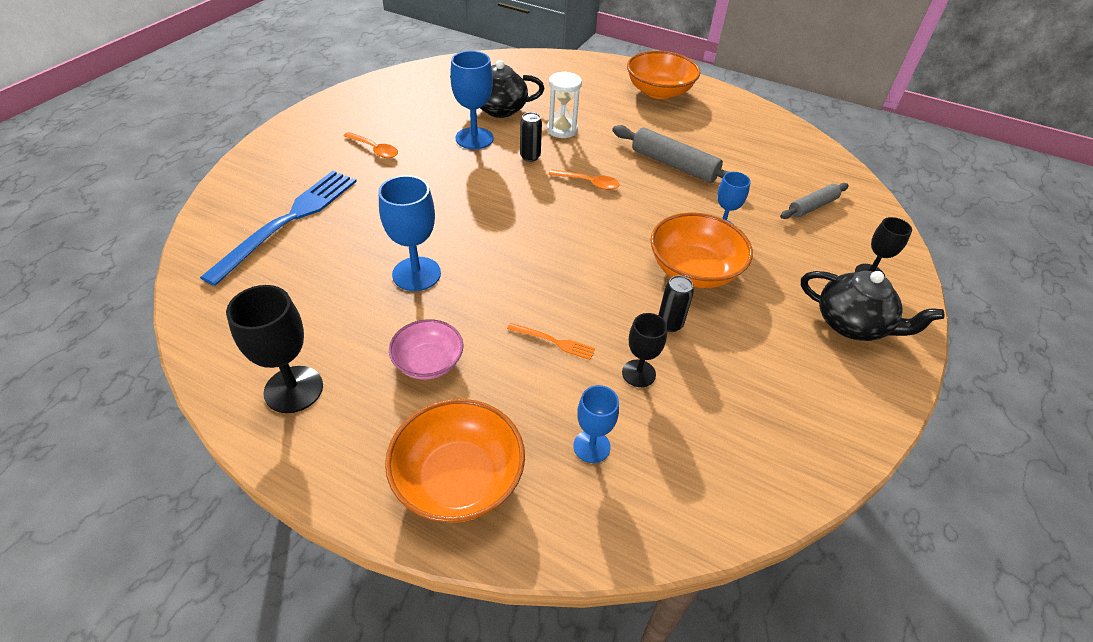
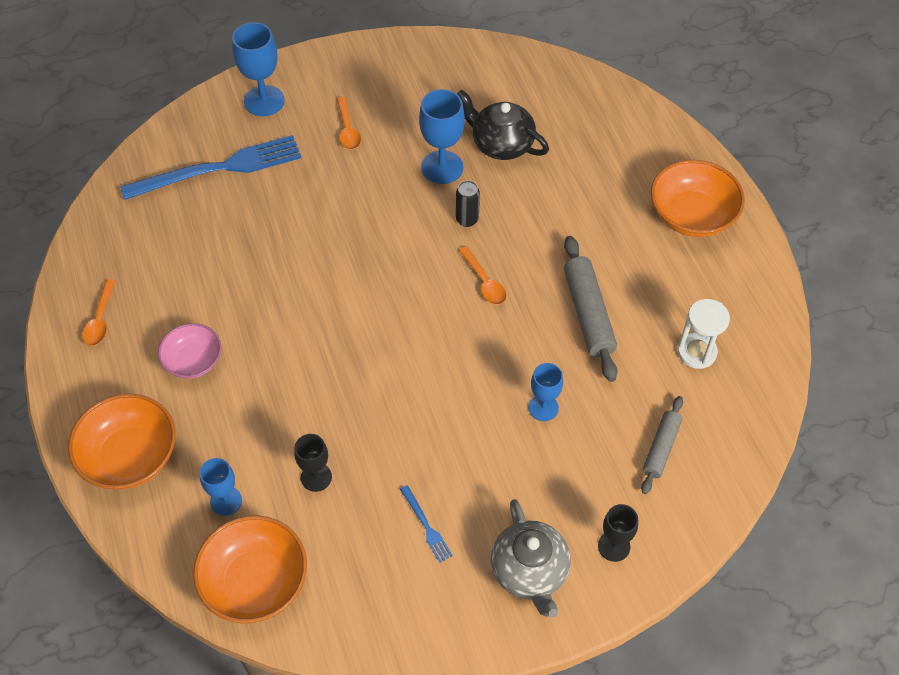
camera: 45 degrees right, 10 degrees up
(293, 389) = (100, 320): black goblet -> orange spoon
(416, 274) = (257, 280): blue goblet -> blue goblet (264, 101)
(553, 341) = (288, 407): orange fork -> none
(562, 130) = (532, 205): white hourglass -> white hourglass (696, 352)
(670, 324) = (386, 458): black can -> none
(694, 270) = (465, 429): orange bowl -> orange bowl (255, 582)
(756, 346) = (426, 526): none -> blue fork
(812, 206) = (661, 448): grey rolling pin -> grey rolling pin turned 75 degrees counterclockwise
(852, 324) = (530, 571): black teapot -> grey teapot

